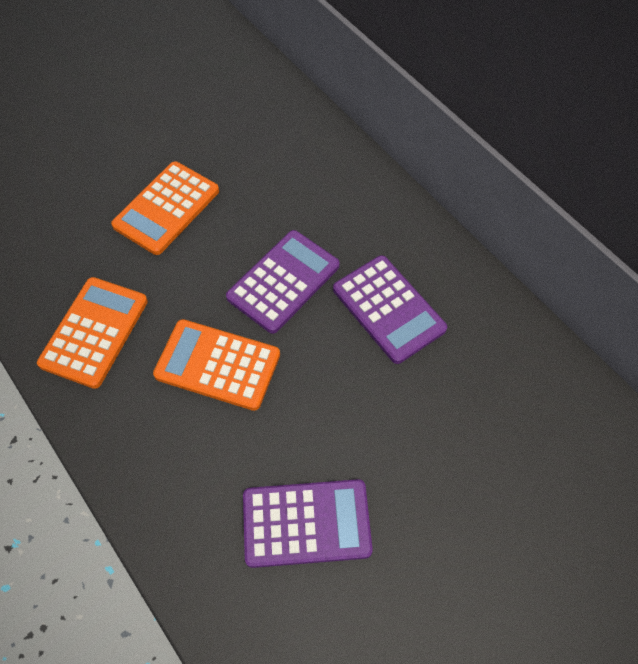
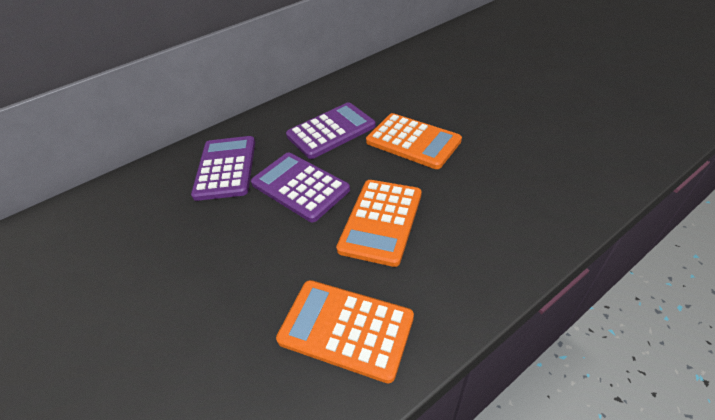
camera: 85 degrees left, 15 degrees down
(166, 208) = (195, 282): orange calculator -> orange calculator (413, 141)
(306, 523) = (504, 160): purple calculator -> purple calculator (226, 168)

